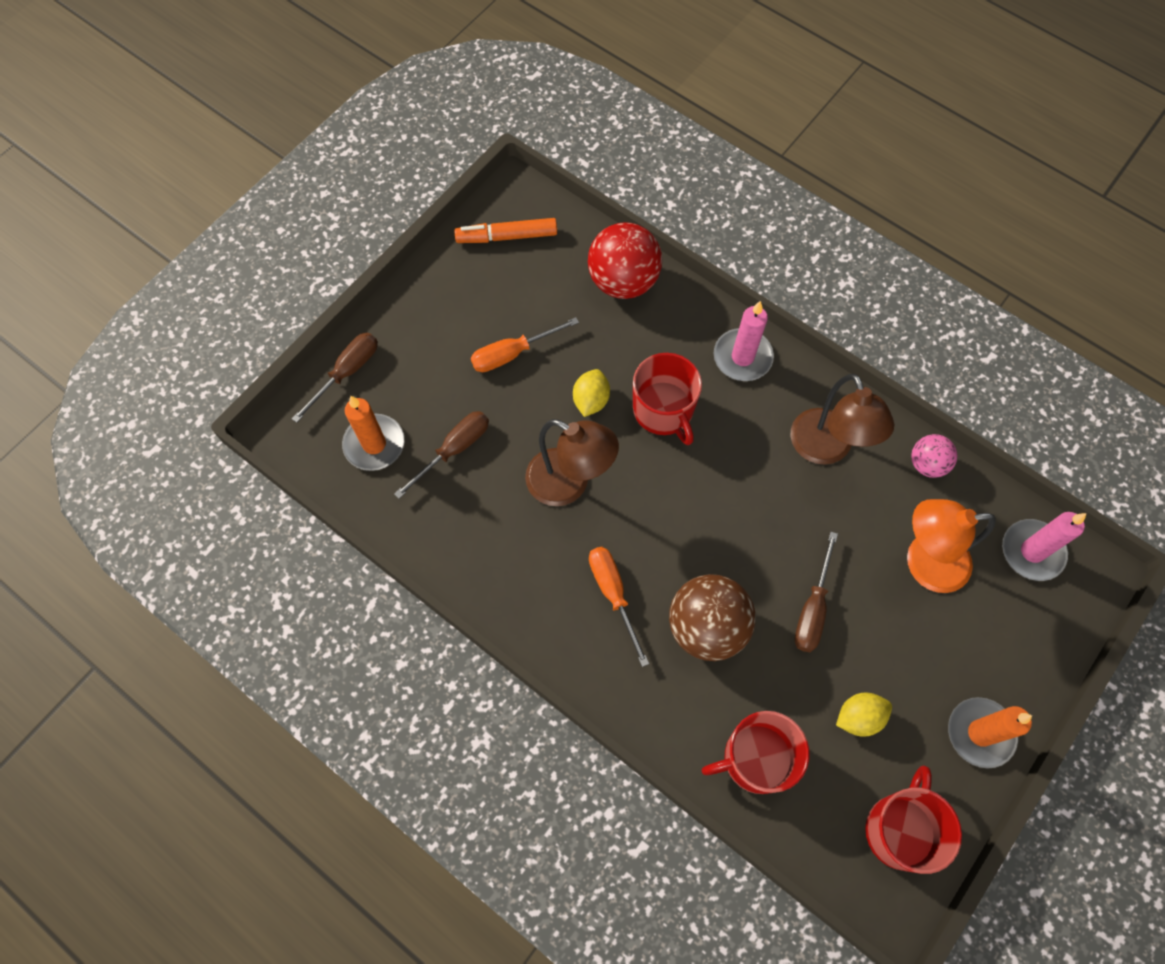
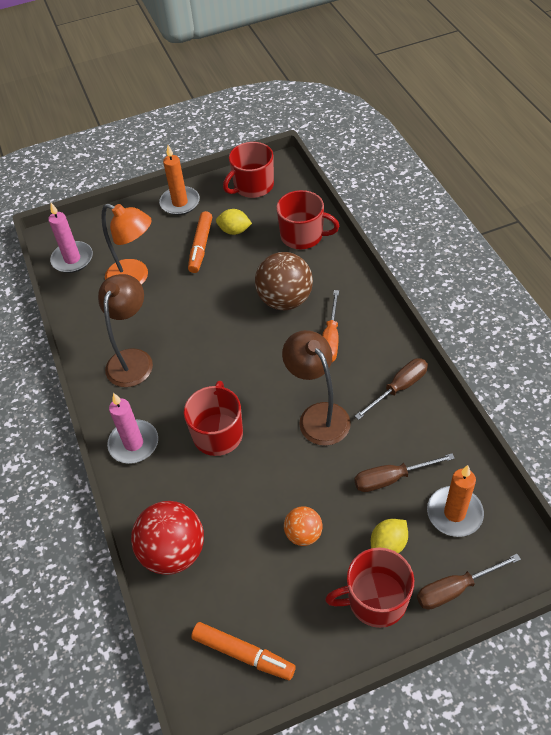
camera: 145 degrees left, 15 degrees down
(415, 329) = (375, 599): none -> red mug
(512, 353) = (303, 534): orange screwdriver -> orange ball
(591, 400) = (265, 466): yellow lemon -> yellow lemon (388, 544)
(812, 608) = (217, 284): brown screwdriver -> brown screwdriver (399, 388)
(883, 662) = (201, 246): none -> orange marker
(927, 464) = (82, 324): pink ball -> none

